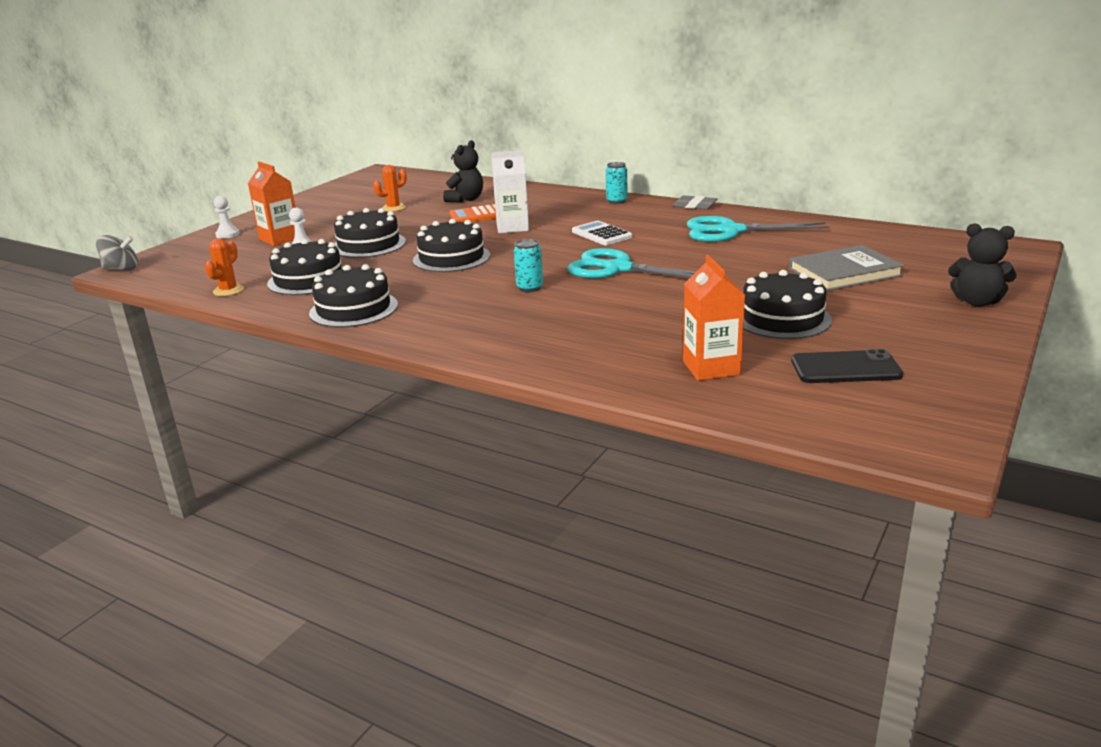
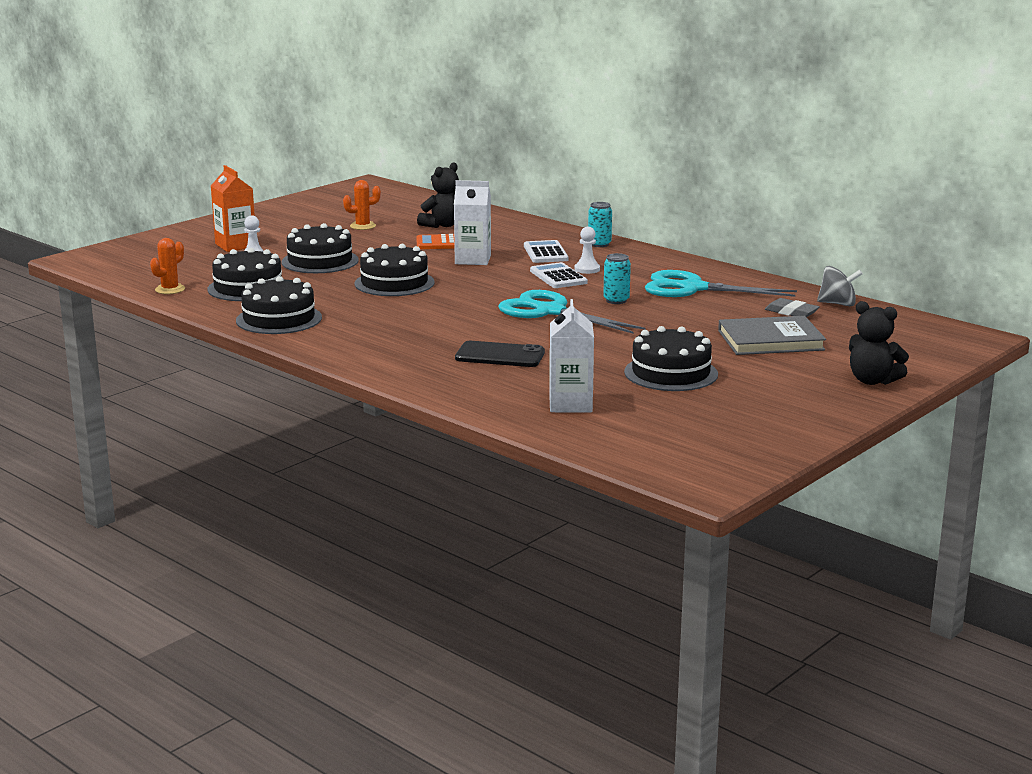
camera: 10 degrees right, 5 degrees down
(121, 269) = (75, 258): grey spinning top -> grey spinning top (838, 304)
(227, 234) = (186, 235): white pawn -> white pawn (587, 269)
(529, 288) = (453, 319): turquoise can -> turquoise can (616, 300)
(574, 214) = (545, 253): none -> white calculator
(694, 206) = (678, 258): grey eraser -> grey eraser (791, 312)
(711, 368) = (570, 404): orange carton -> white carton
(845, 368) = (690, 418): black phone -> black phone (500, 355)

